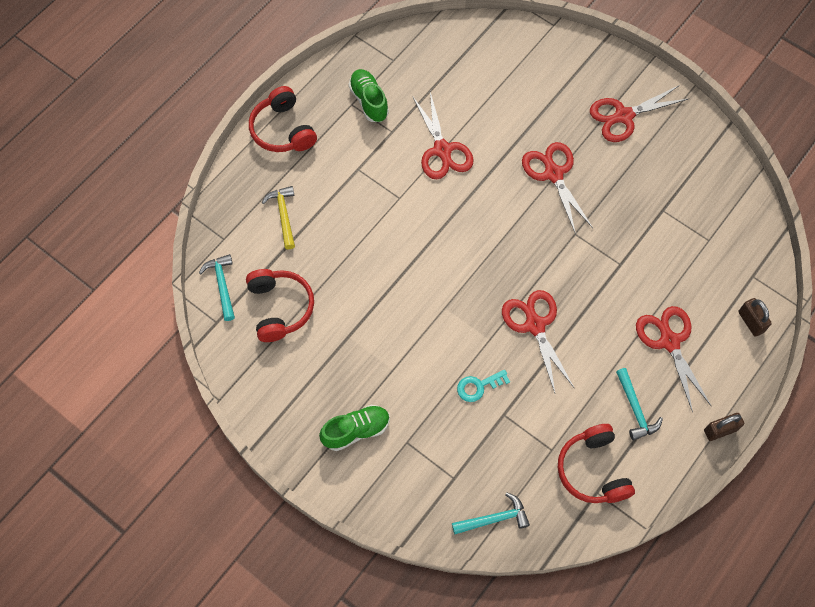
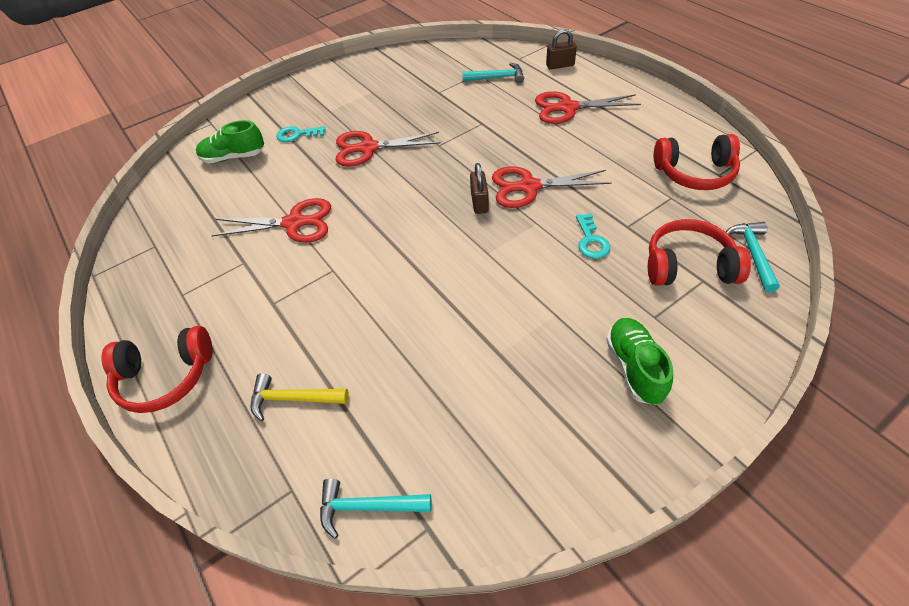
camera: 70 degrees left, 15 degrees down
(280, 308) = (433, 429): red headphones -> red headphones (688, 266)
(369, 101) = (190, 277): green shoe -> green shoe (234, 157)
(557, 105) = (297, 135): none -> turquoise key
(624, 116) = (334, 98): red scissors -> none
(635, 409) = (632, 137): turquoise hammer -> turquoise hammer (497, 78)
(720, 430) = (658, 95): brown padlock -> brown padlock (479, 202)

